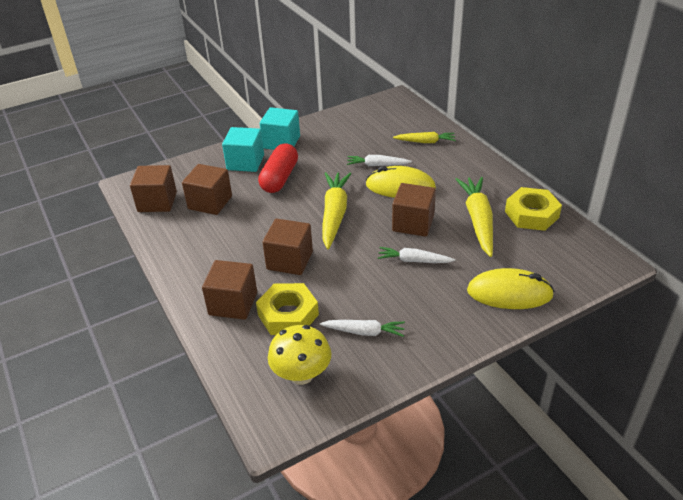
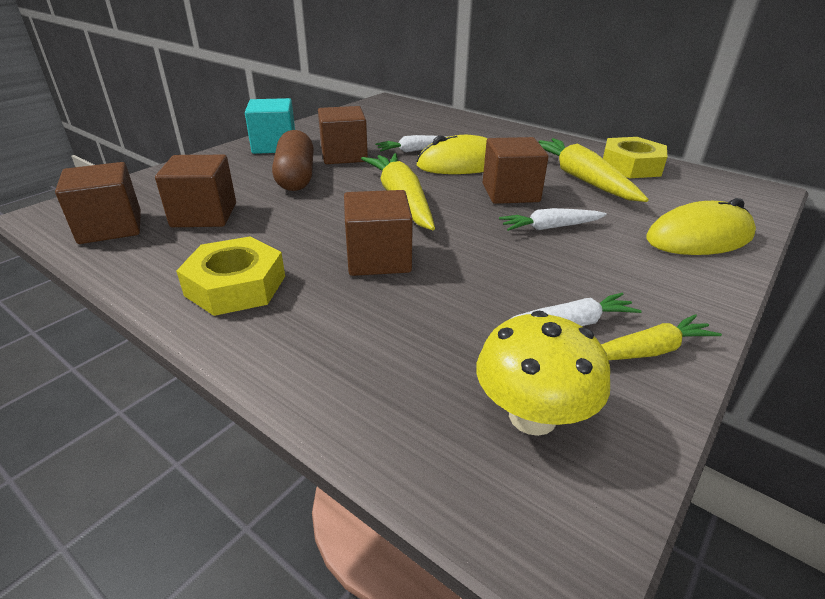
camera: 25 degrees left, 5 degrees down
(233, 303) = (324, 334): brown cube -> brown cube (344, 155)
(245, 162) = (235, 169): turquoise cube -> none
(280, 178) = (296, 177): red capsule -> brown capsule
(288, 314) = (431, 328): yellow nut -> yellow nut (236, 285)
(425, 142) = (452, 127): yellow carrot -> yellow carrot (648, 351)

